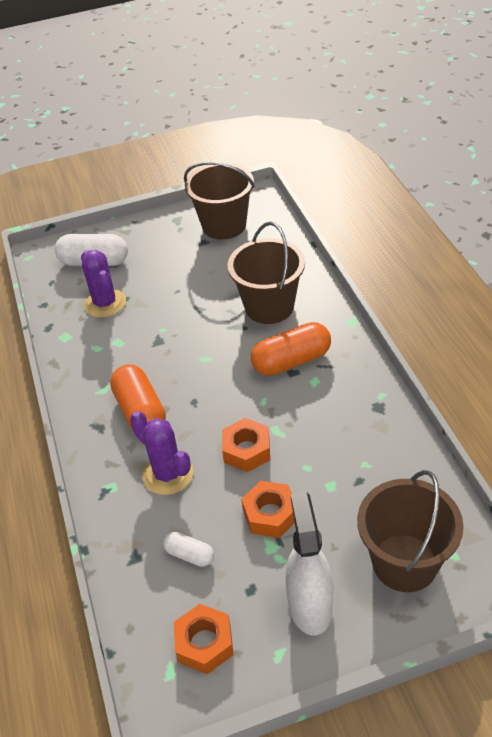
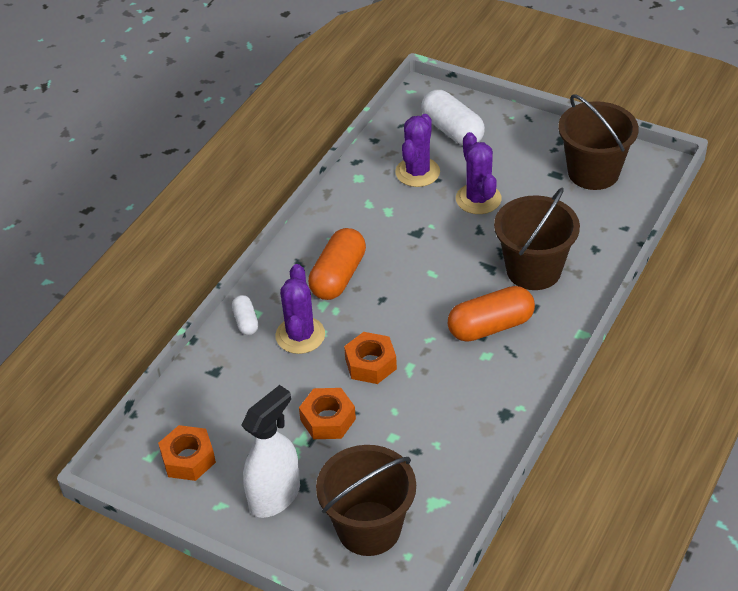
camera: 45 degrees right, 0 degrees up
(172, 290) = (478, 199): none -> purple cactus
(189, 555) = (247, 399): white capsule -> white capsule (246, 321)
(291, 361) = (490, 326): orange capsule -> orange capsule turned 45 degrees counterclockwise

